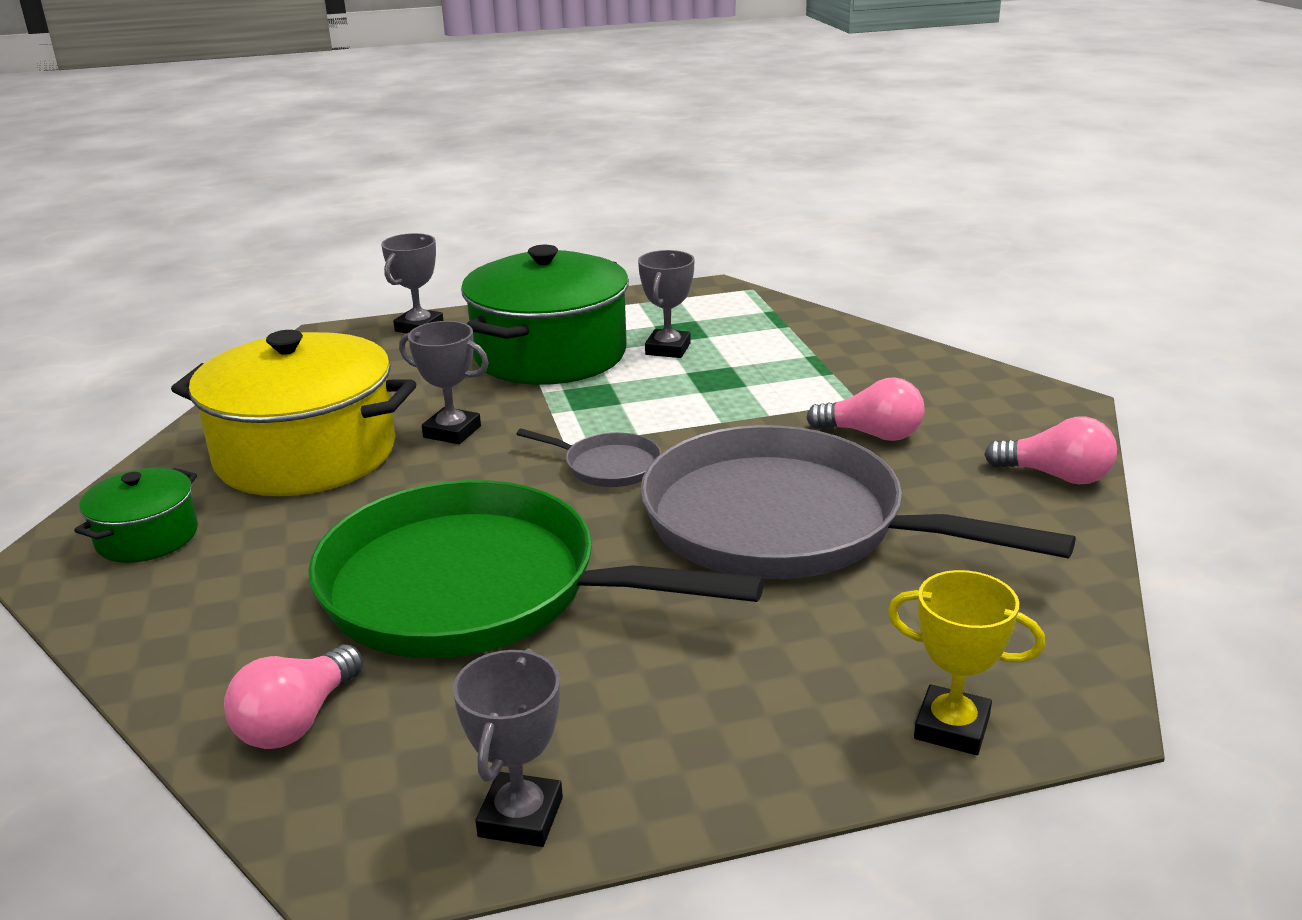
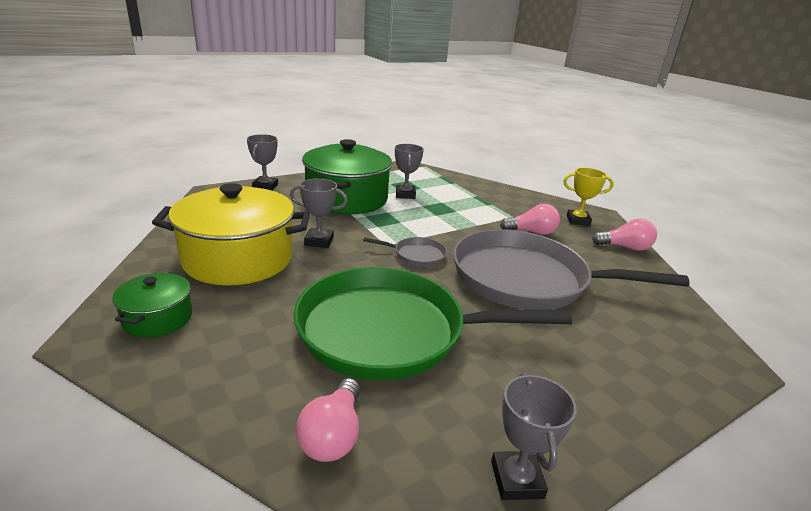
camera: 20 degrees left, 0 degrees up
(952, 727) = (688, 381): yellow trophy -> yellow trophy (578, 220)

